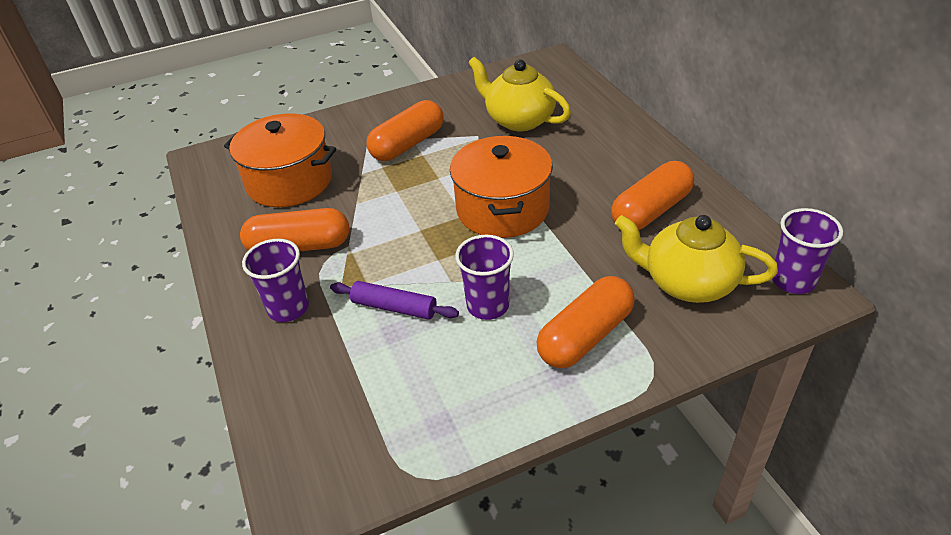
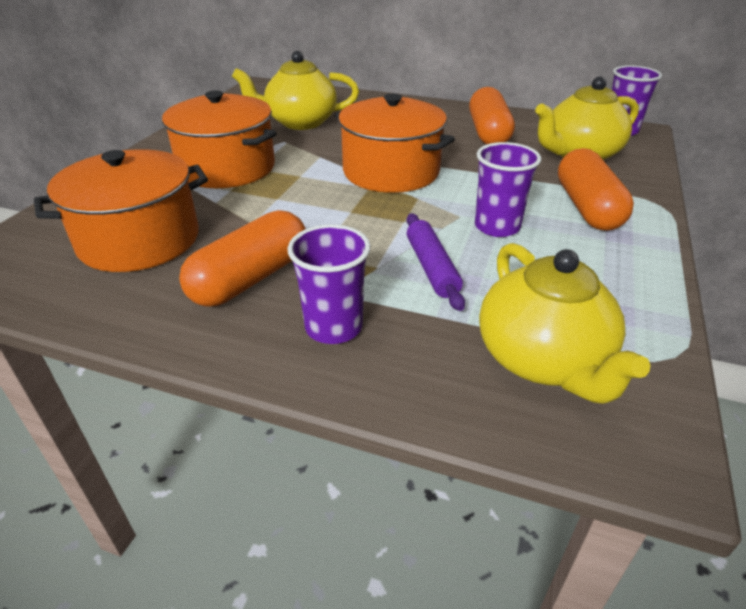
camera: 50 degrees left, 5 degrees down
(345, 412) = (542, 360): none -> yellow teapot
(394, 307) = (432, 268): purple rolling pin -> purple rolling pin turned 75 degrees counterclockwise
(408, 144) = (227, 168): orange capsule -> orange pot

